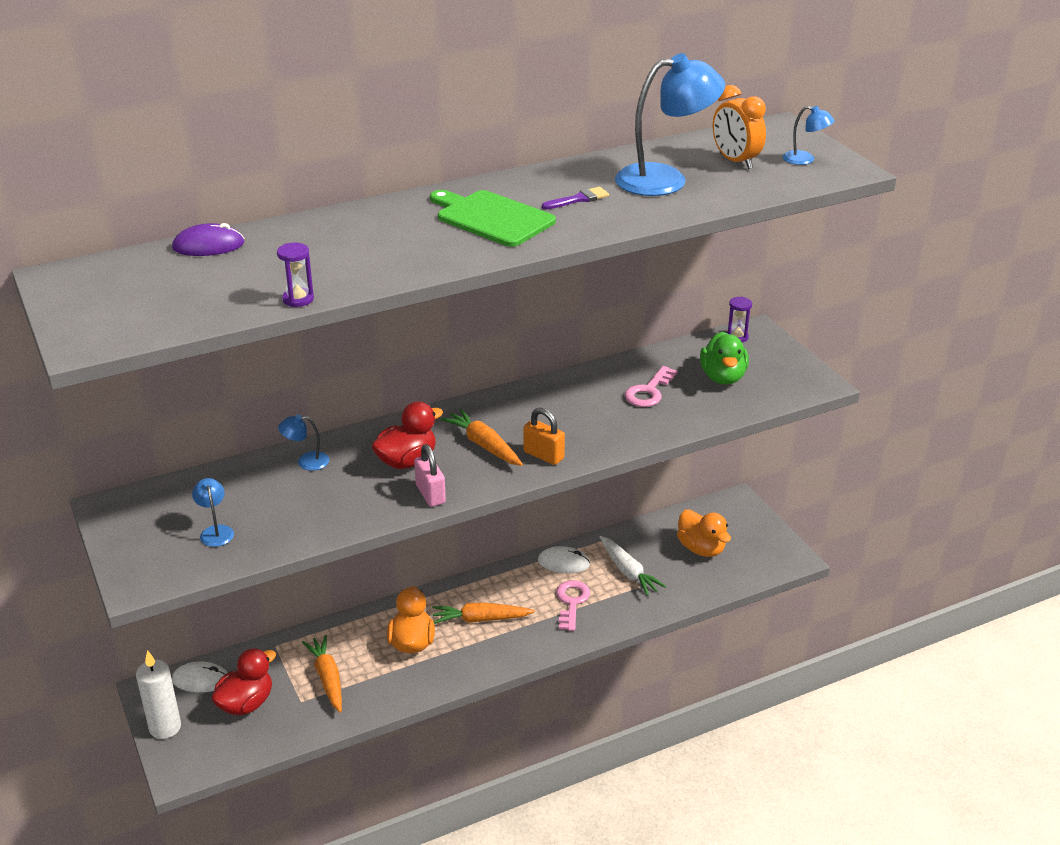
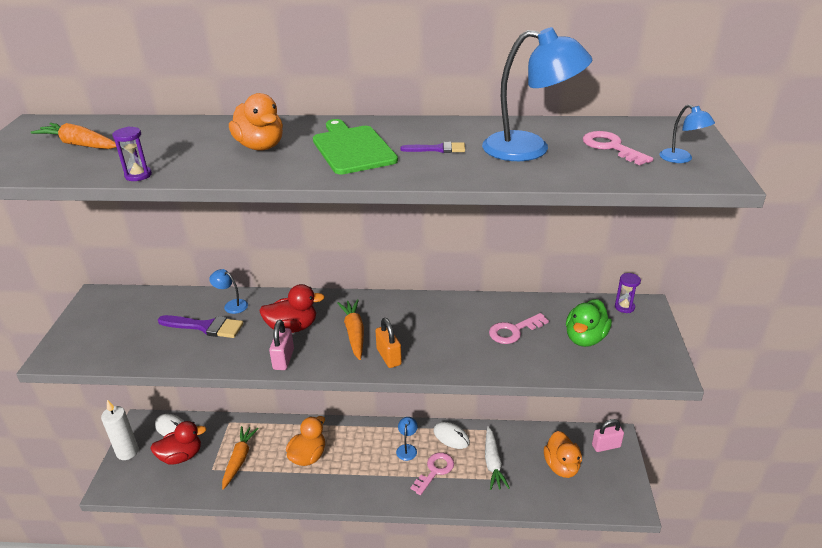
camera: 30 degrees right, 0 degrees up
(208, 246) = (143, 124): purple mouse -> none
(215, 531) = (132, 336): blue lamp -> blue lamp (407, 448)
(299, 493) = (205, 327): none -> purple brush
(389, 238) = (260, 146): none -> orange duck
(480, 619) = (364, 457): orange carrot -> orange carrot (79, 144)
(732, 513) = (606, 446): none -> pink padlock
(735, 161) = (611, 147): orange clock -> pink key

